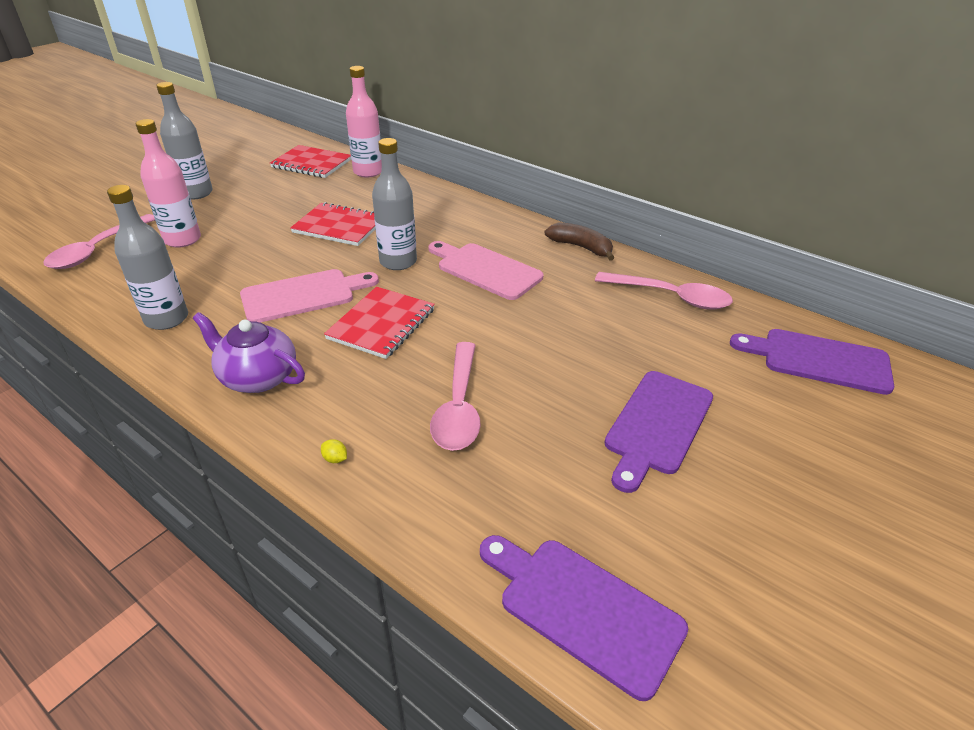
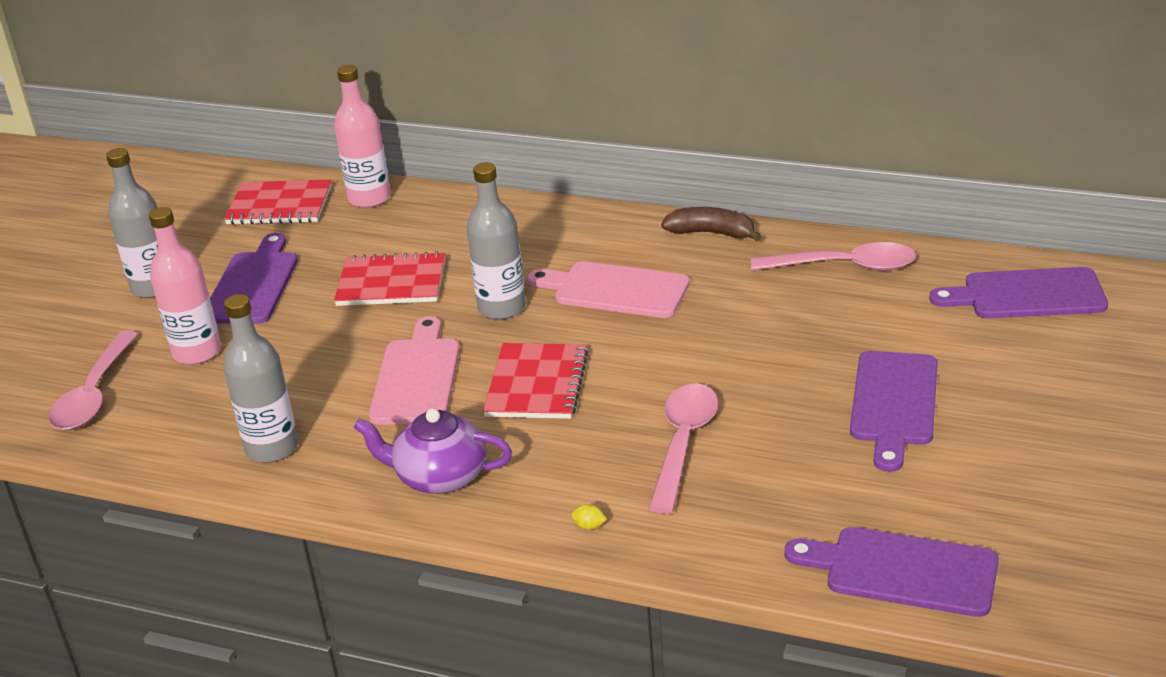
camera: 15 degrees left, 5 degrees down
(254, 206) = (253, 284): none -> purple cutting board
(303, 295) = (417, 377): pink cutting board -> pink cutting board turned 45 degrees counterclockwise
(459, 407) = (683, 443): pink spoon -> pink spoon turned 150 degrees counterclockwise

